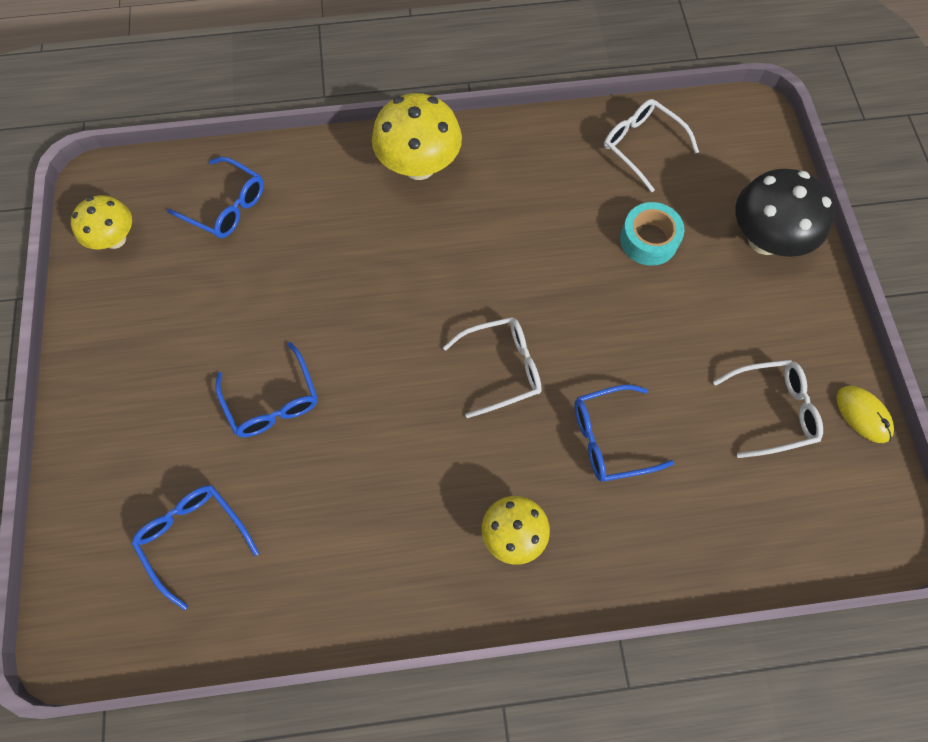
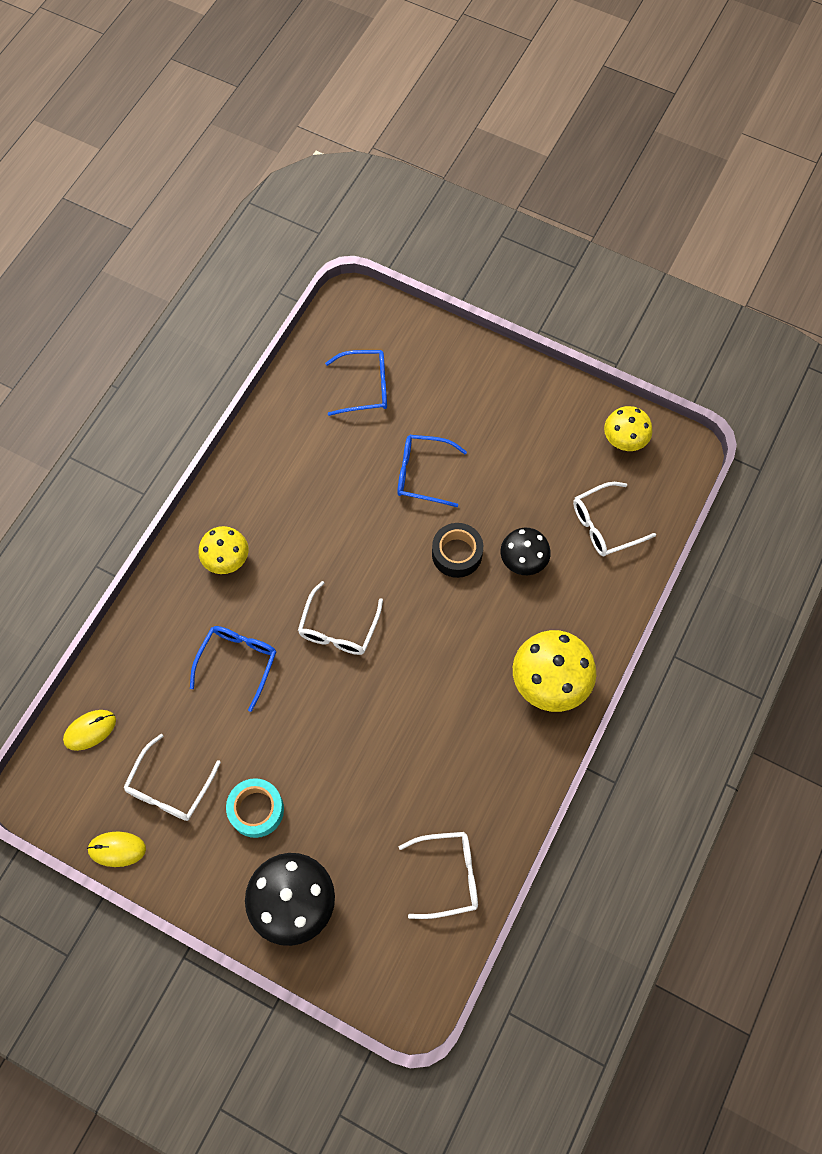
camera: 125 degrees right, 0 degrees up
(226, 206) = (605, 525): blue glasses -> white glasses
(312, 251) = (523, 561): none -> black mushroom
(345, 312) = (457, 554): none -> black tape
(648, 240) = (360, 809): turquoise tape -> turquoise tape (256, 810)
(793, 532) = (90, 730): none -> yellow mouse

